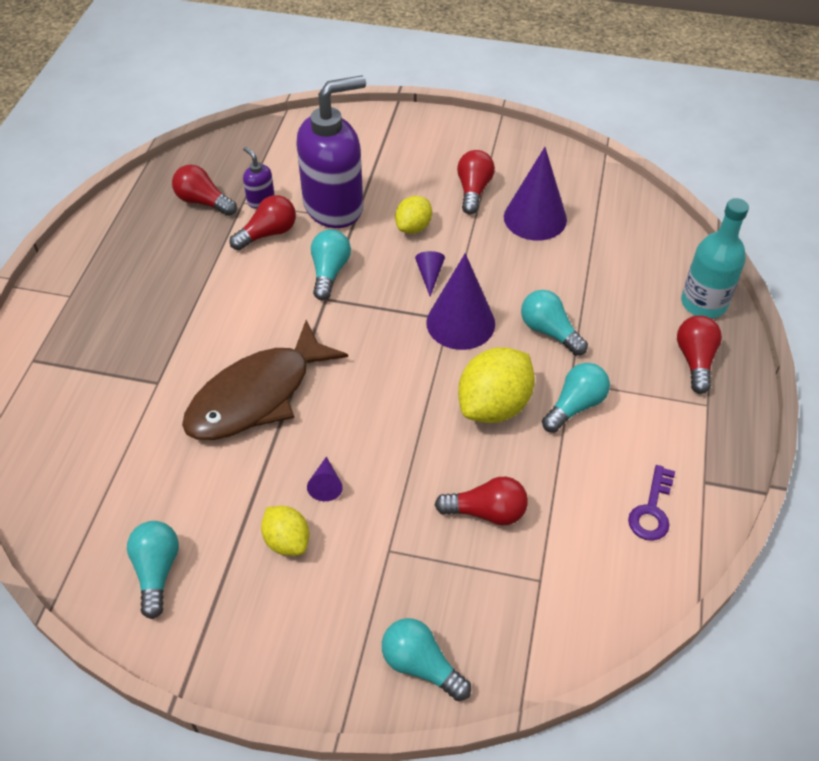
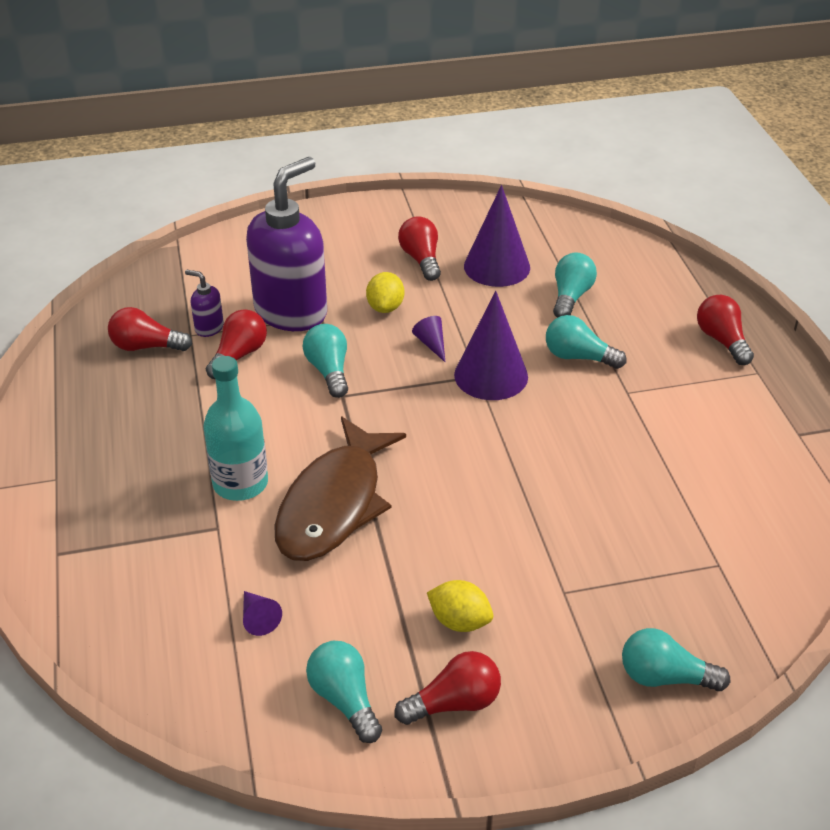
camera: 25 degrees left, 10 degrees down
(325, 485) = (461, 558): purple cone -> purple cone (258, 618)
(486, 512) = (630, 526): red light bulb -> red light bulb (454, 703)
(494, 405) = (573, 435): yellow lemon -> none
(575, 406) = (646, 411): turquoise light bulb -> turquoise light bulb (570, 297)
(651, 510) = (772, 472): purple key -> none
(703, 303) = (696, 292): turquoise bottle -> turquoise bottle (240, 483)

